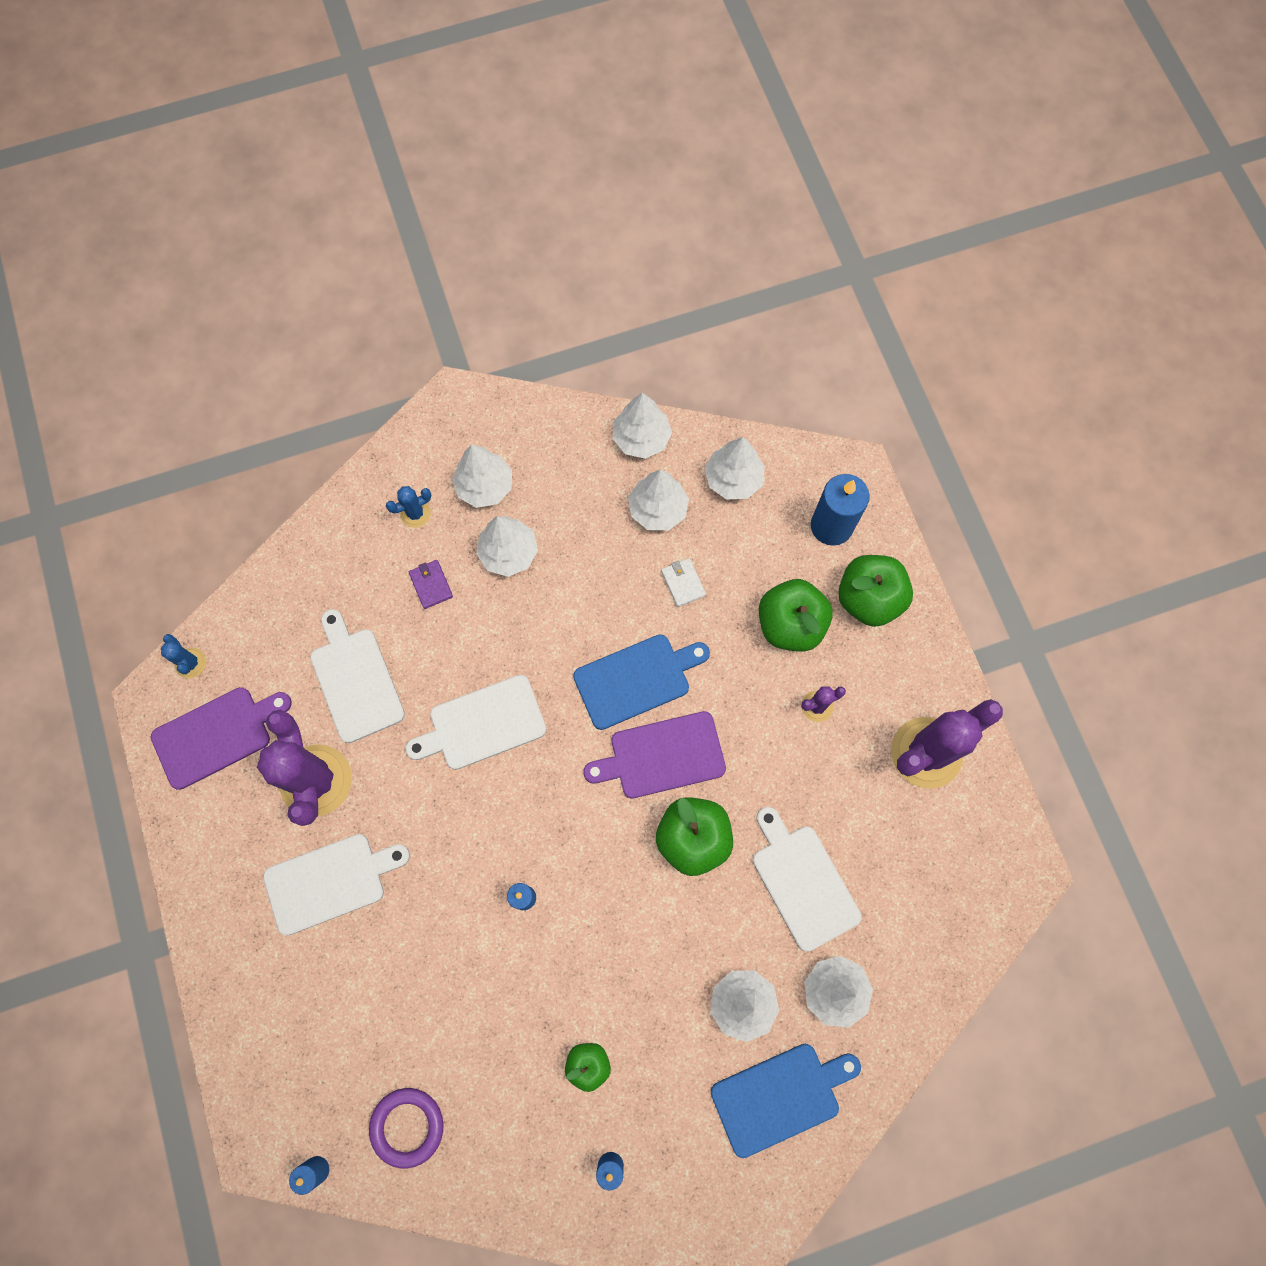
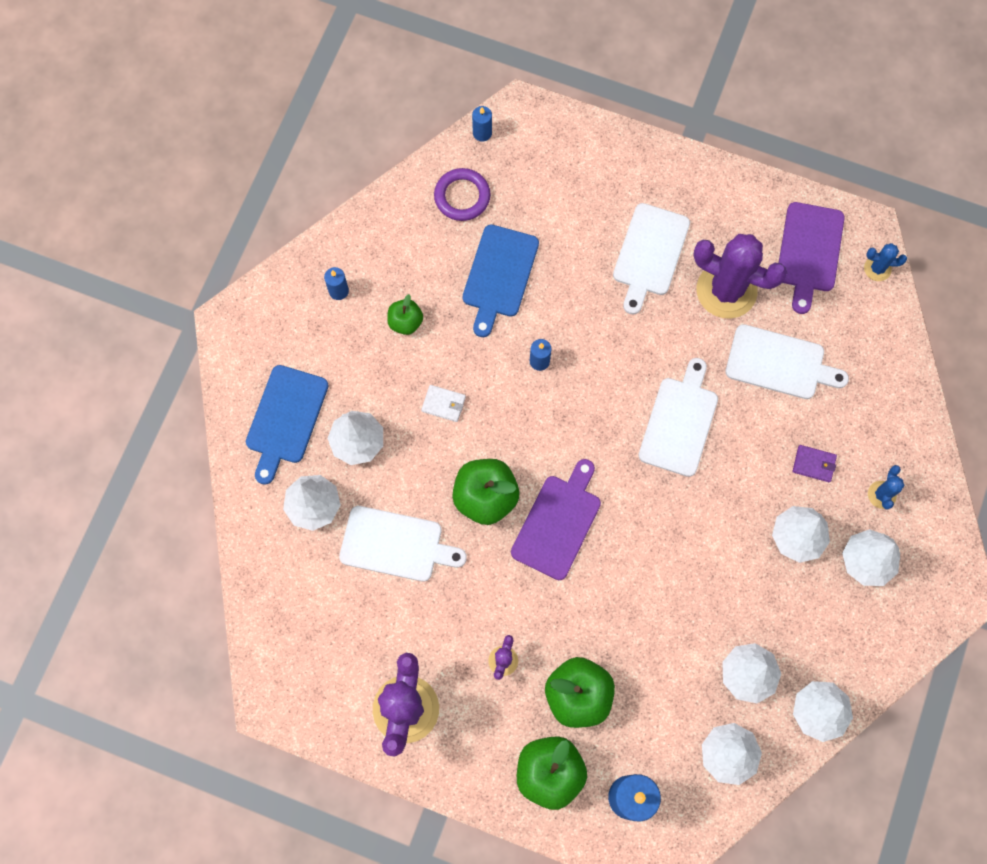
camera: 130 degrees right, 0 degrees up
(636, 679) = (627, 550): blue cutting board -> blue cutting board (499, 275)
(683, 583) = (673, 643): white wallet -> white wallet (443, 404)

